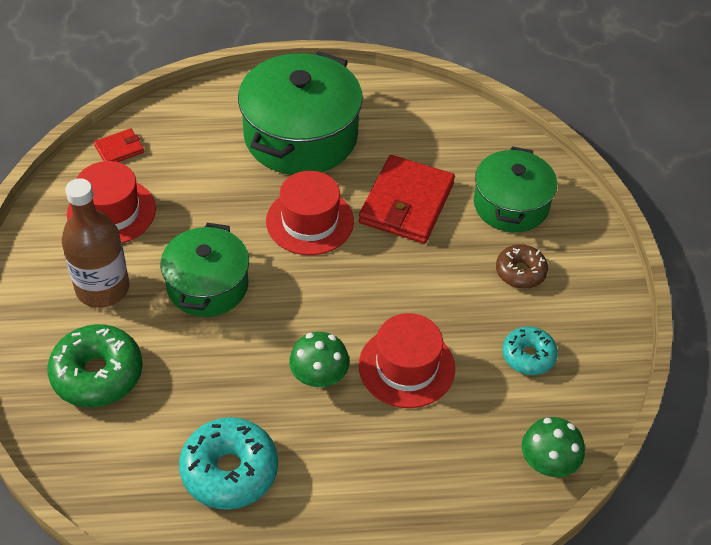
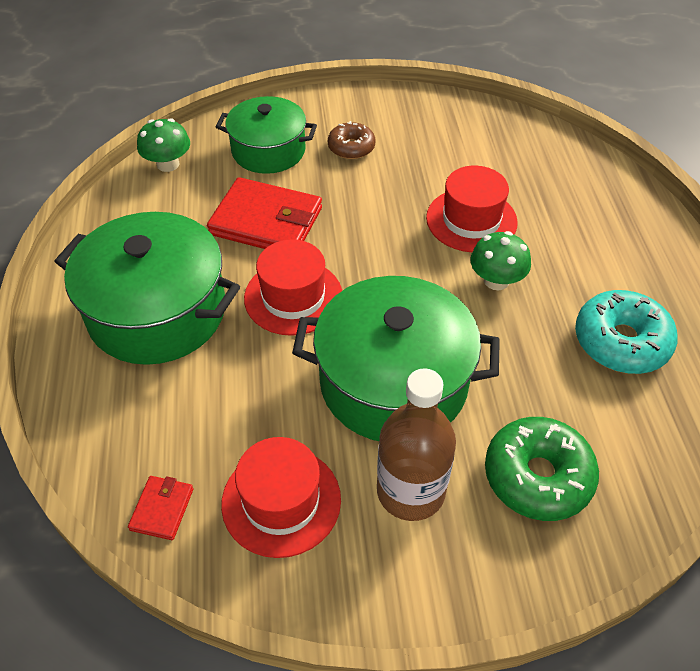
camera: 90 degrees left, 0 degrees up
(119, 149) = (162, 509): red wallet -> red wallet turned 45 degrees clockwise
(207, 285) = (393, 382): green pot -> green pot, size x1.56
(528, 356) = (444, 146): turquoise donut -> none
(548, 463) = (546, 140): green mushroom -> green mushroom (168, 164)

